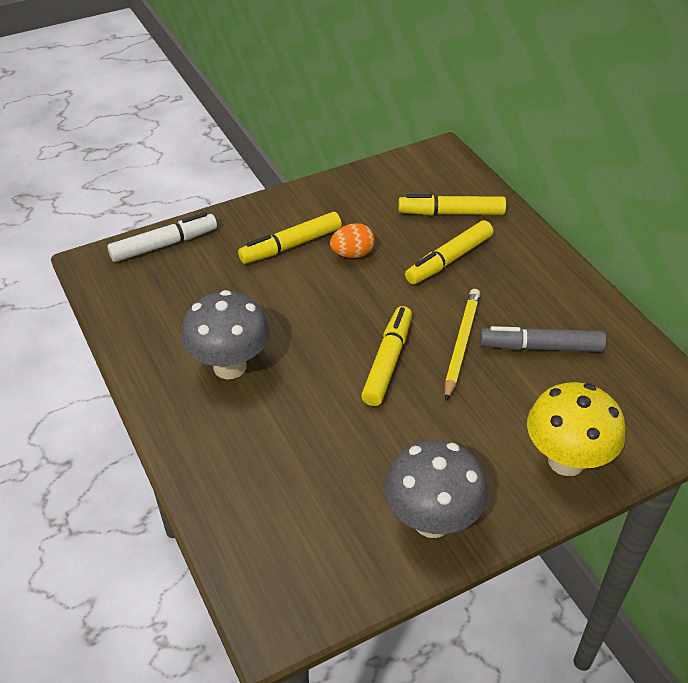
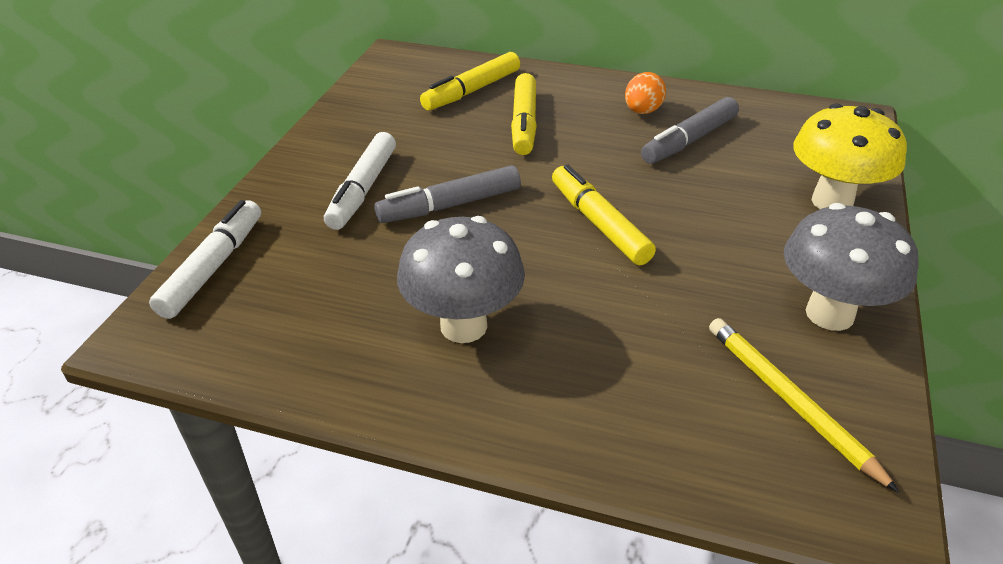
camera: 45 degrees left, 5 degrees down
(291, 245) = (363, 189): yellow marker -> white marker
(322, 289) = (450, 205): none -> grey marker
(352, 254) = (434, 164): orange egg -> orange egg (642, 111)
(461, 344) = (632, 174): yellow pencil -> yellow pencil (789, 401)

